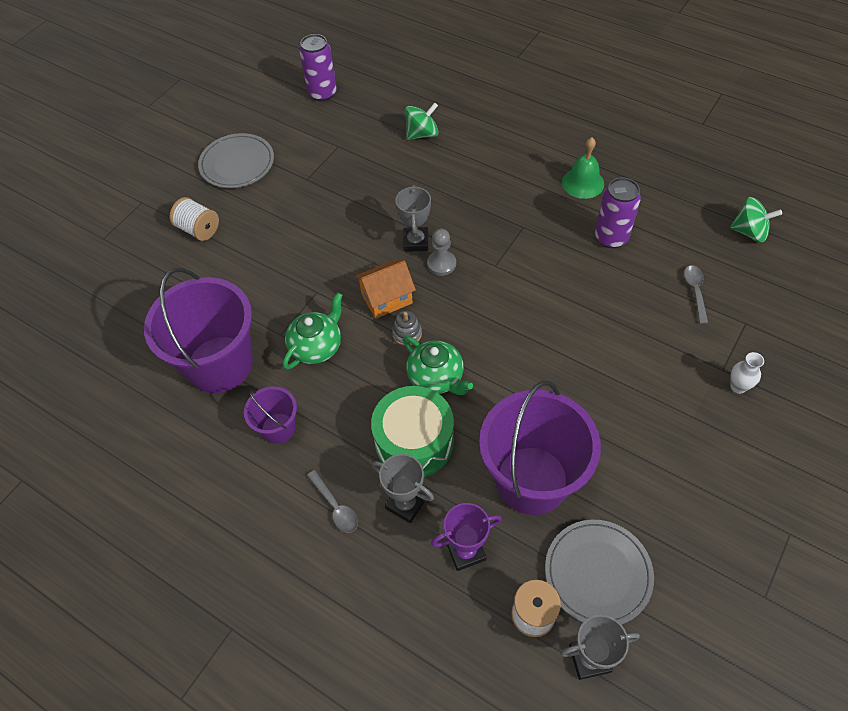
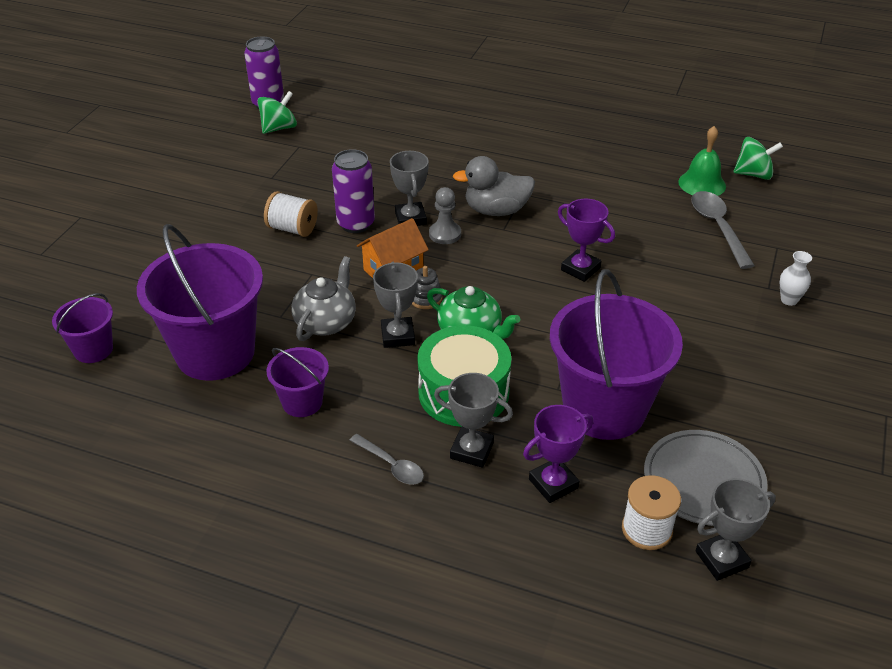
camera: 15 degrees left, 15 degrees down
(125, 345) = (93, 349): none -> purple bucket
(199, 229) = (156, 234): white spool -> white spool (292, 229)
(237, 163) = (186, 172): grey plate -> none
(317, 346) = (326, 322): green teapot -> grey teapot
(373, 371) = (398, 336): none -> grey trophy
(422, 134) = (389, 128): green spinning top -> green spinning top (279, 128)
(494, 243) = (496, 210): none -> grey duck
(552, 321) = (580, 269): none -> purple trophy
(583, 183) = (573, 152): green bell -> green bell (702, 184)
(611, 238) = (617, 193): purple can -> purple can (356, 224)
(695, 292) = (718, 228): grey spoon -> grey spoon, size x1.61

